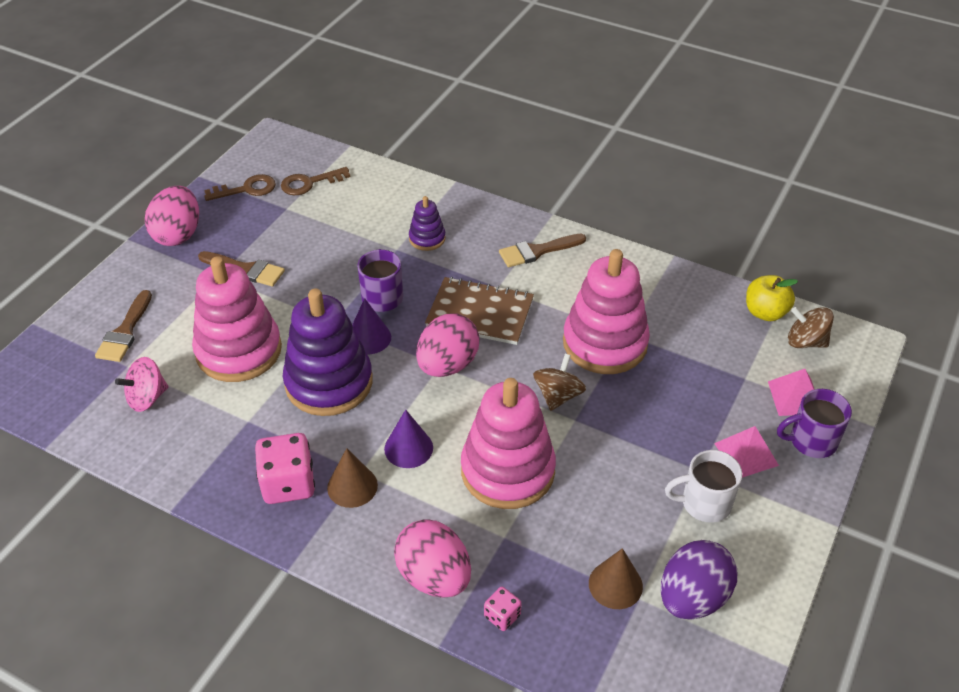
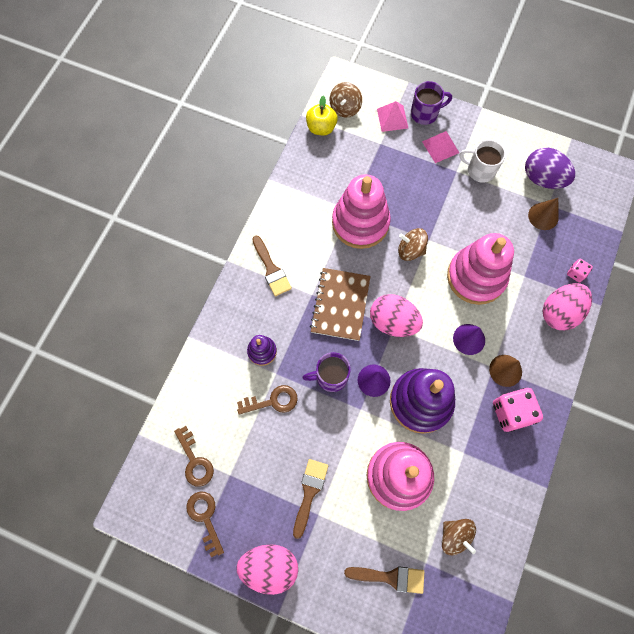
camera: 95 degrees left, 25 degrees up
(147, 398) = (455, 536): pink spinning top -> brown spinning top
(362, 245) = (272, 401): none -> brown key
(704, 503) = (480, 170): white mug -> white mug turned 120 degrees clockwise
(811, 441) = (425, 113): purple mug -> purple mug turned 90 degrees counterclockwise

